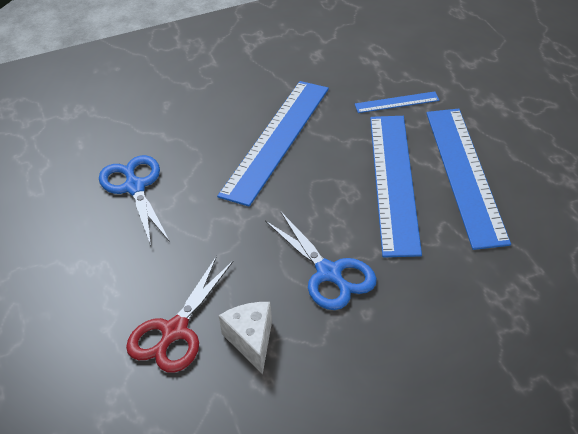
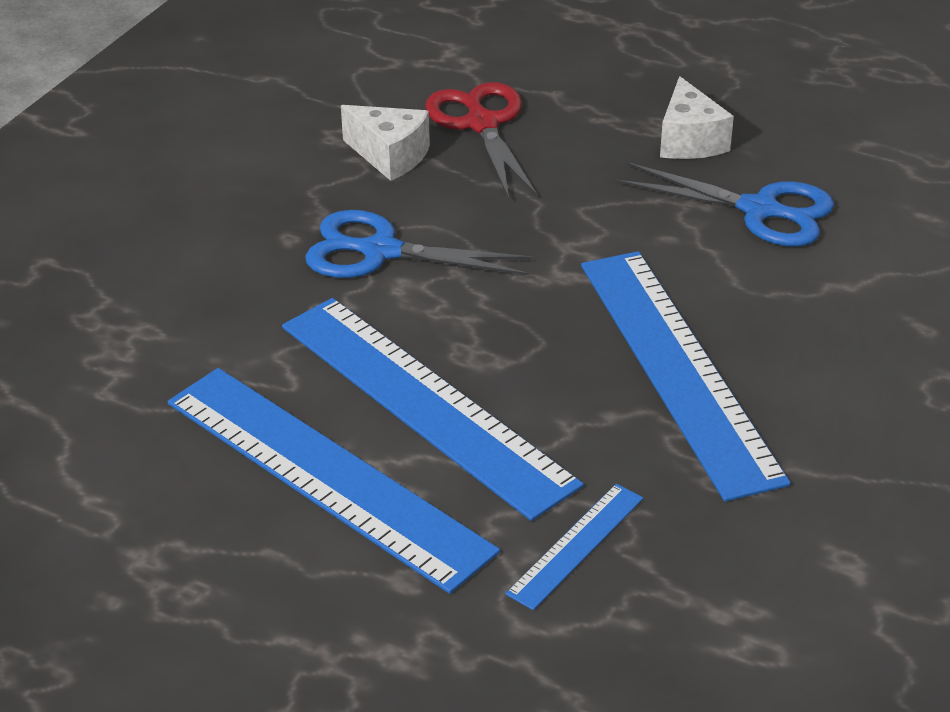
camera: 135 degrees right, 5 degrees down
(98, 246) = (689, 141): none -> white cheese

